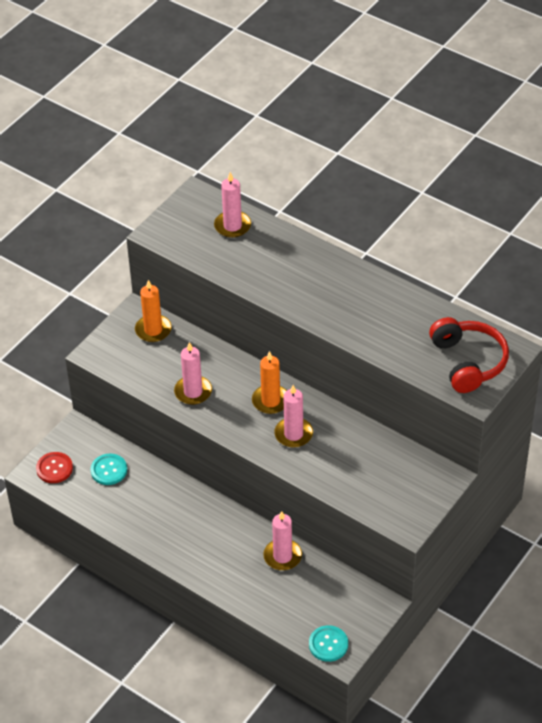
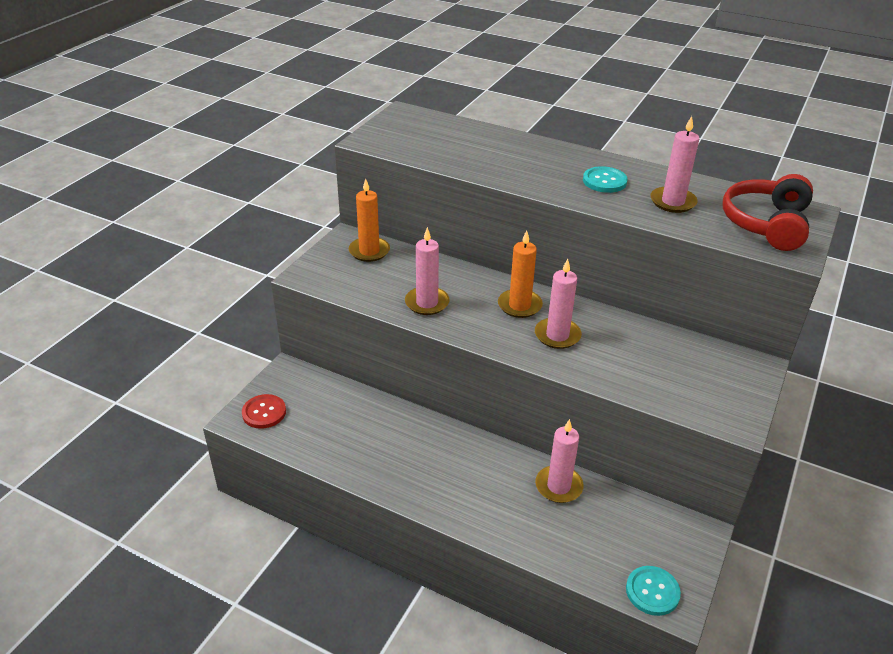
camera: 10 degrees left, 10 degrees down
(109, 470) = (329, 409): turquoise button -> turquoise button (604, 181)
(232, 226) = (450, 132): pink candle -> pink candle (673, 202)
(468, 362) = (766, 224): red headphones -> red headphones turned 135 degrees counterclockwise

